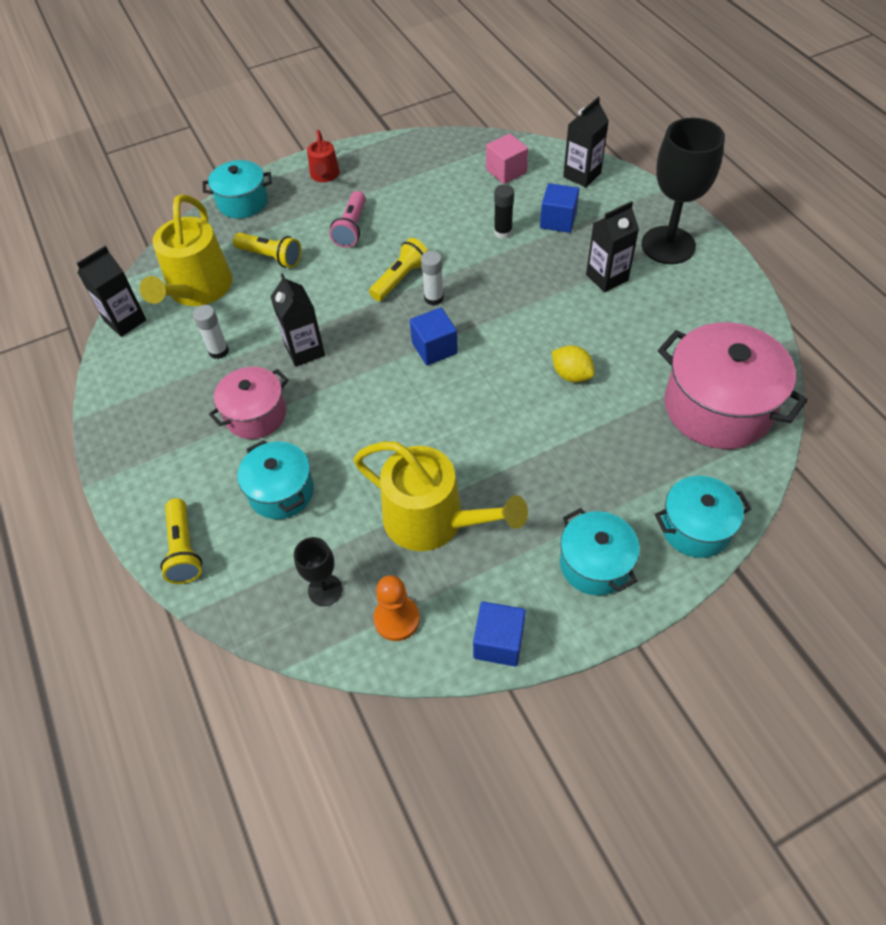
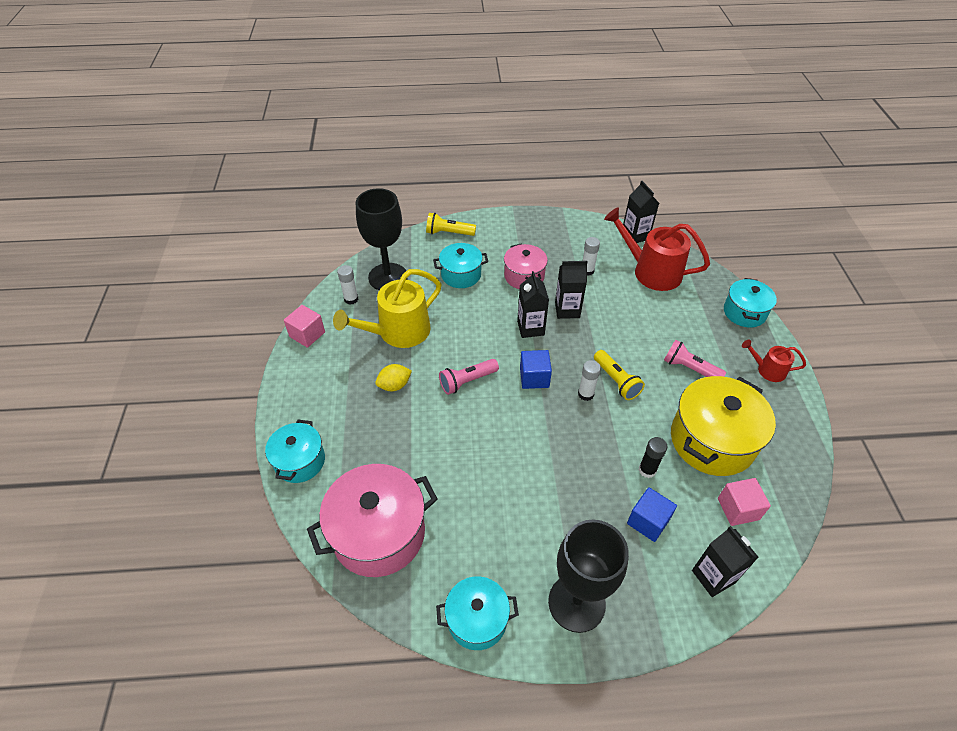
camera: 110 degrees right, 5 degrees down
(197, 289) = (651, 271): yellow watering can -> red watering can
(271, 257) = (671, 314): yellow flashlight -> none
(325, 590) = (388, 277): black goblet -> black goblet, size x2.01
(397, 619) = (351, 299): orange pawn -> white glue stick
(440, 197) = (712, 440): none -> yellow pot
(476, 408) = (467, 381): none -> pink flashlight
(498, 642) = (307, 334): blue cube -> pink cube
(571, 375) = (465, 449): yellow lemon -> yellow lemon (394, 385)
(595, 564) = (317, 396): turquoise pot -> turquoise pot (477, 619)
(607, 277) = (556, 525): black carton -> black carton (530, 328)

